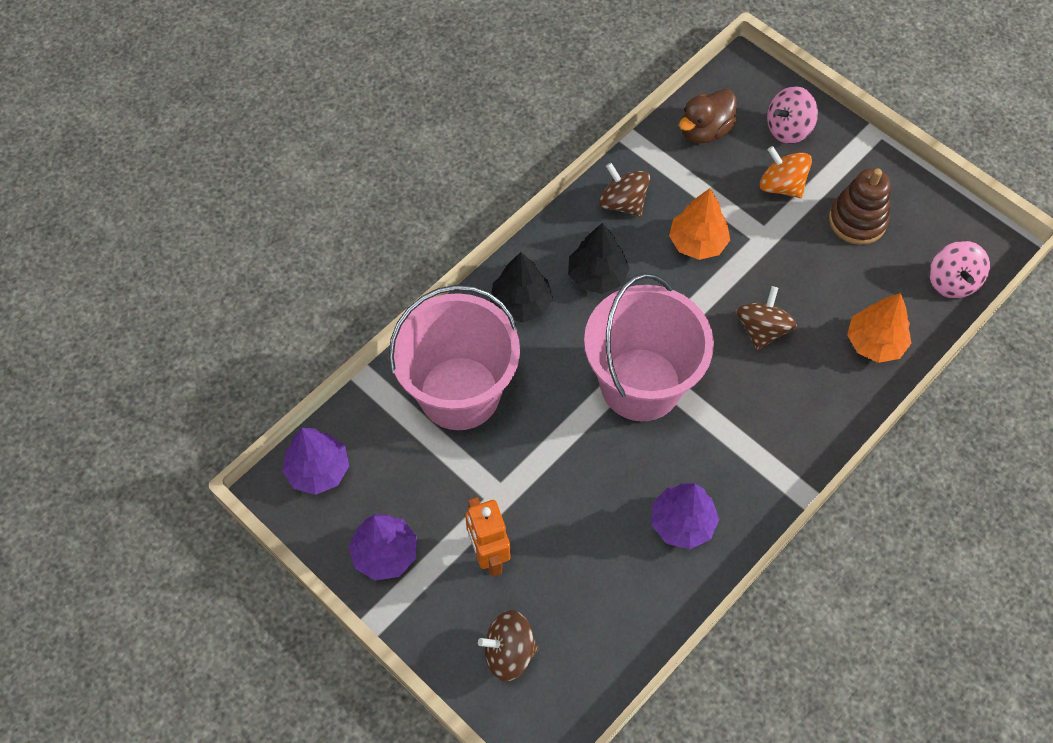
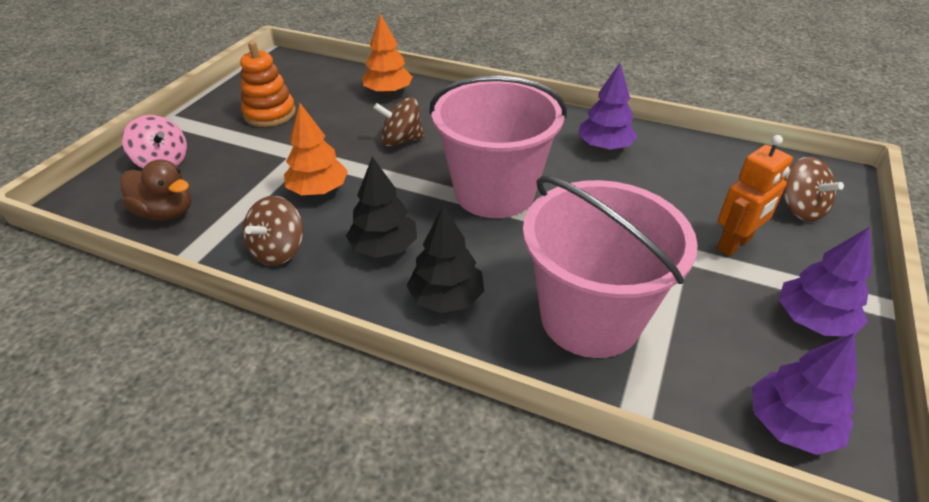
camera: 110 degrees left, 20 degrees down
(781, 186) = (237, 155): orange spinning top -> none
(857, 220) = (270, 114): brown stacking toy -> orange stacking toy
(952, 281) = (319, 71): pink spinning top -> none

